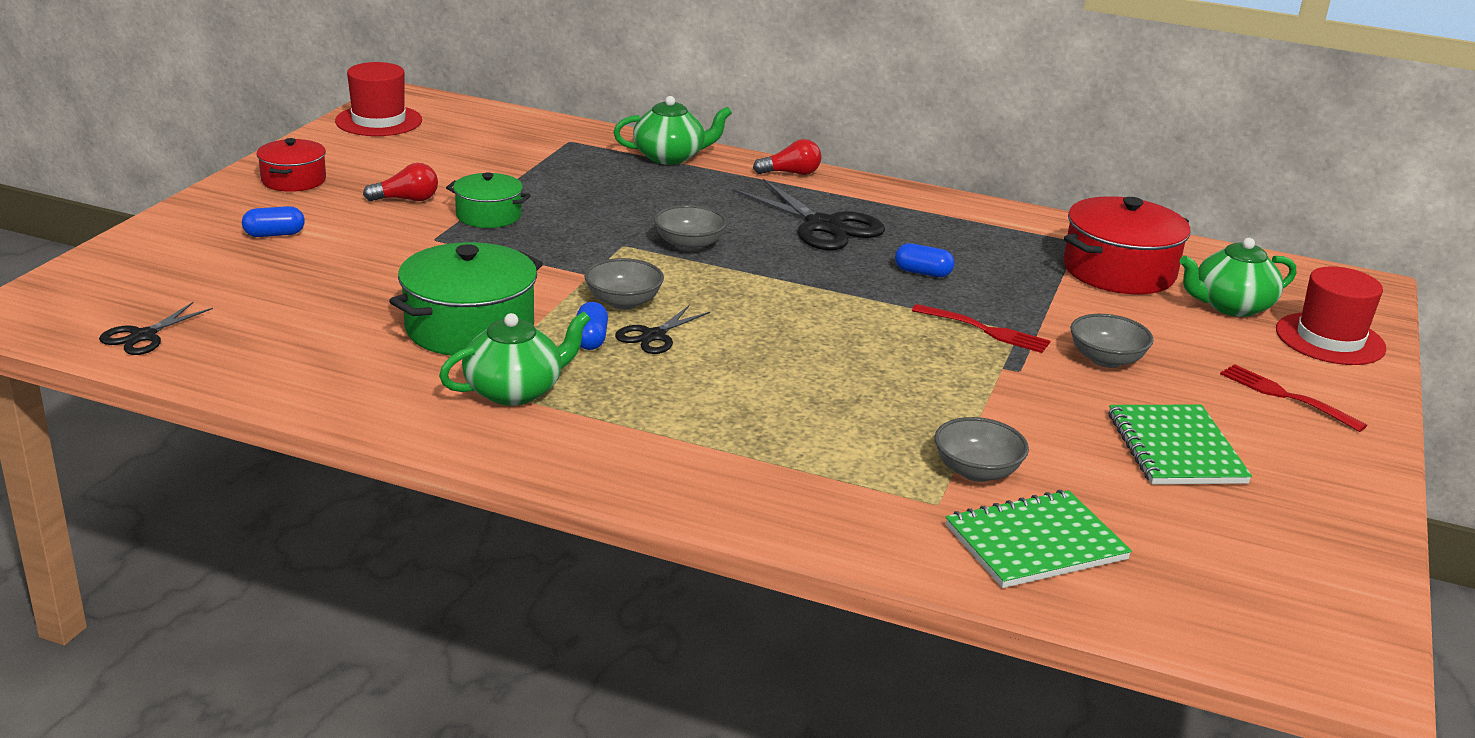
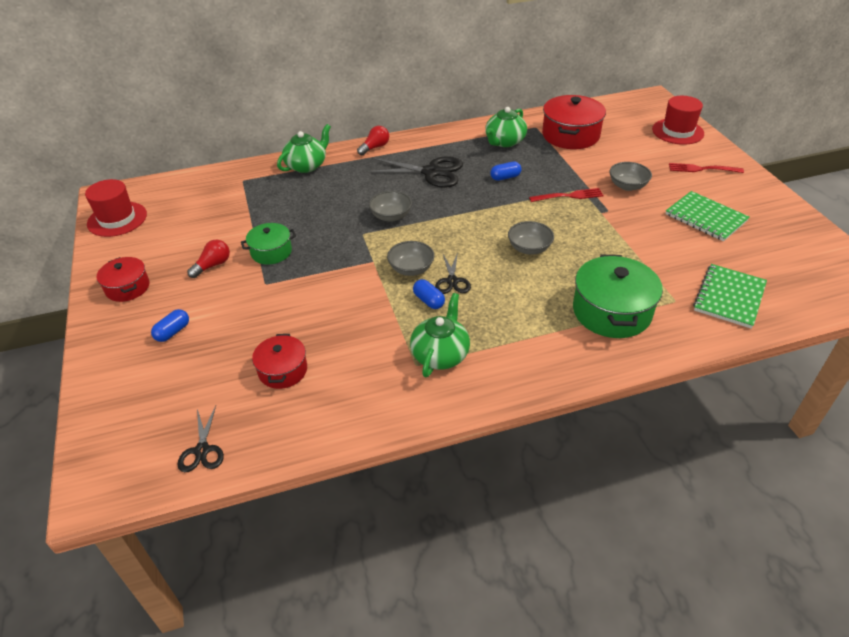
camera: 35 degrees left, 15 degrees up
(324, 317) = (283, 370): none -> red pot
(469, 328) = (365, 330): green pot -> green pot (611, 311)
(976, 471) = (665, 274): grey bowl -> grey bowl (529, 248)
(1230, 306) = (628, 133): green teapot -> green teapot (504, 142)

